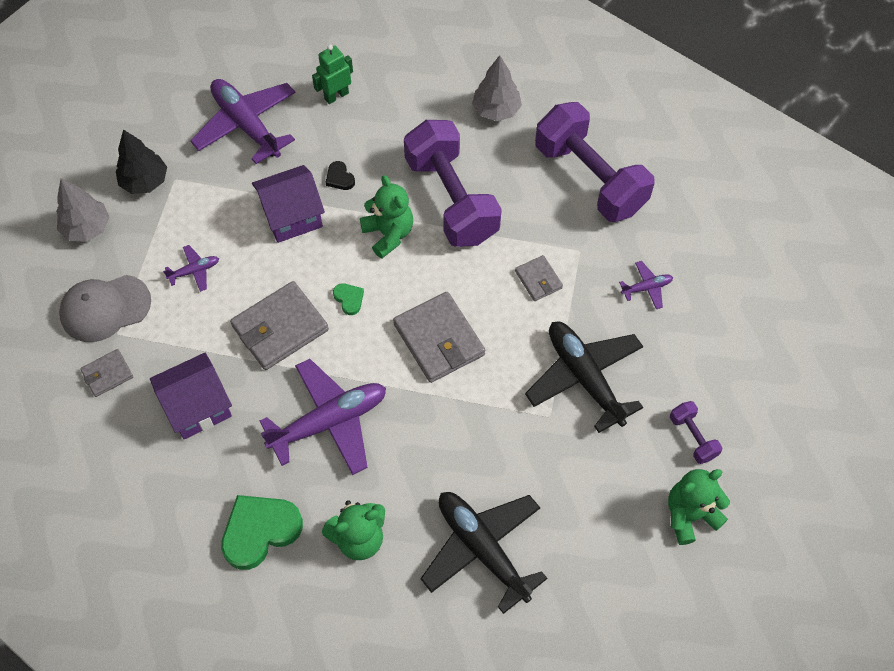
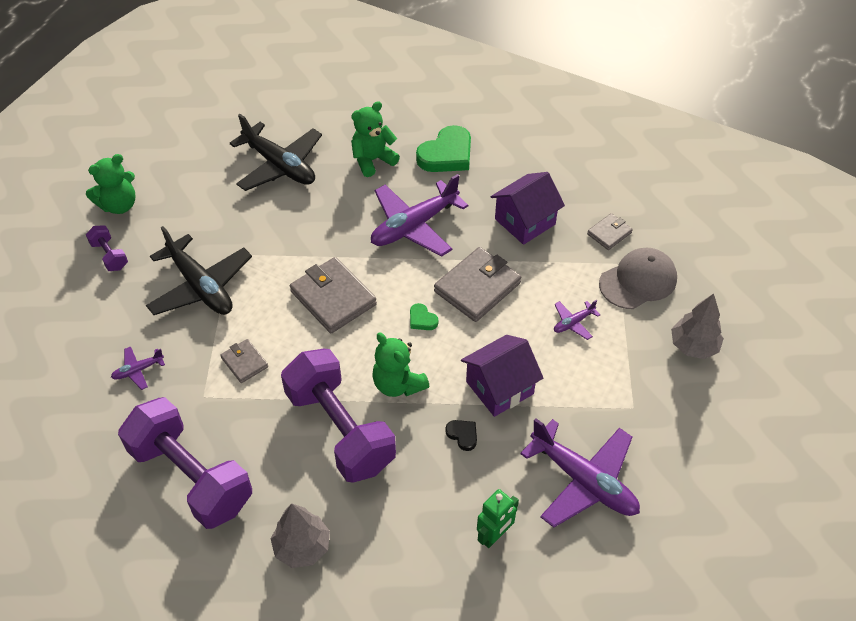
camera: 170 degrees right, 10 degrees down
(145, 181) = (662, 400): black tree -> none

